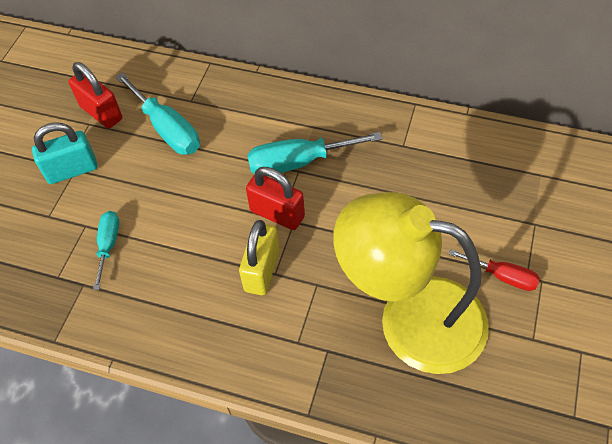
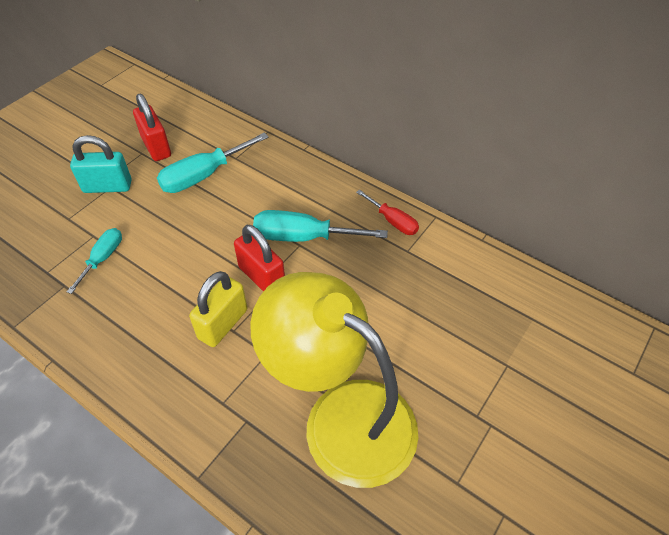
camera: 15 degrees right, 5 degrees down
(167, 129) = (203, 176): turquoise screwdriver -> turquoise screwdriver turned 75 degrees clockwise
(502, 276) = (452, 407): red screwdriver -> red screwdriver (393, 221)

